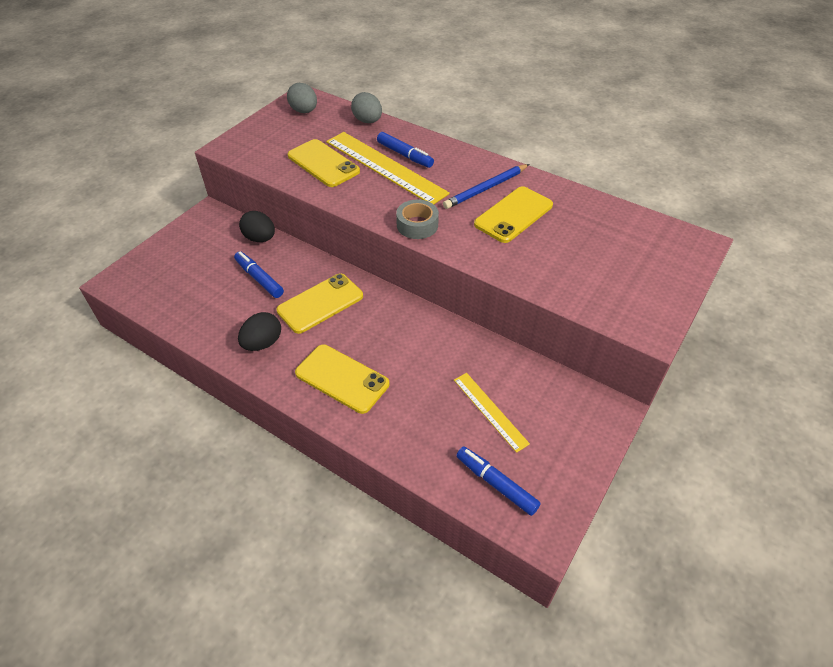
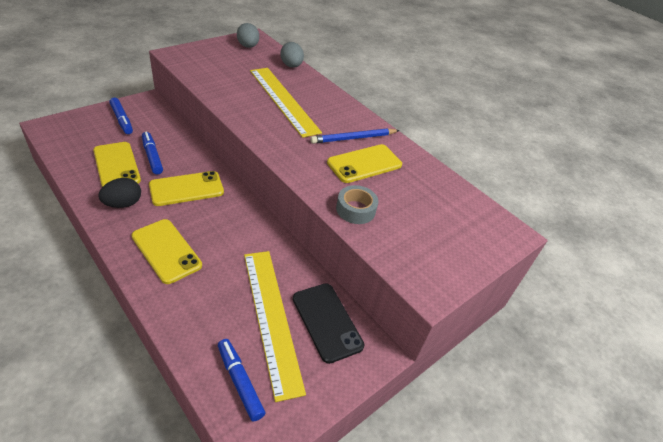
camera: 10 degrees right, 5 degrees down
(260, 238) = (172, 129): black egg -> none
(323, 163) = (237, 84): yellow phone -> yellow phone (117, 165)
(405, 155) = (304, 96): blue marker -> blue marker (122, 120)
(417, 225) = (281, 148): grey tape -> grey tape (355, 209)
(490, 411) = (271, 318): yellow ruler -> yellow ruler, size x1.84
(546, 396) = (327, 322): none -> black phone

